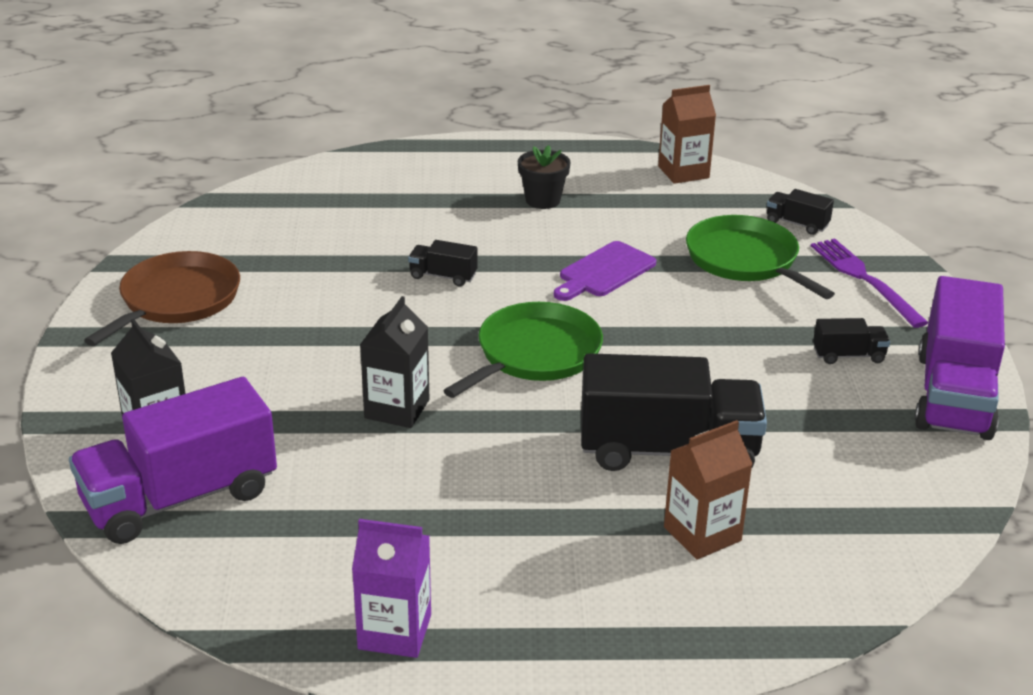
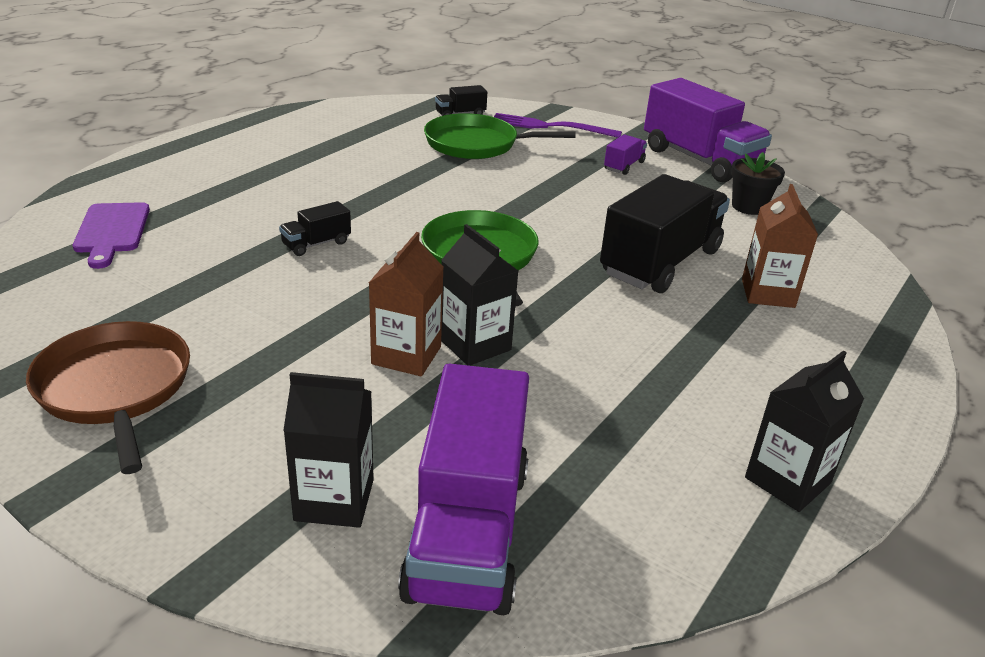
camera: 55 degrees left, 0 degrees up
(394, 632) = (787, 480): purple carton -> black carton
(542, 200) = (283, 165): black flower pot -> black flower pot (748, 207)
(604, 272) = (415, 188): purple cutting board -> purple cutting board (112, 231)
(683, 172) = (339, 113): brown carton -> brown carton (406, 355)
(848, 355) = (624, 166): black truck -> purple truck

